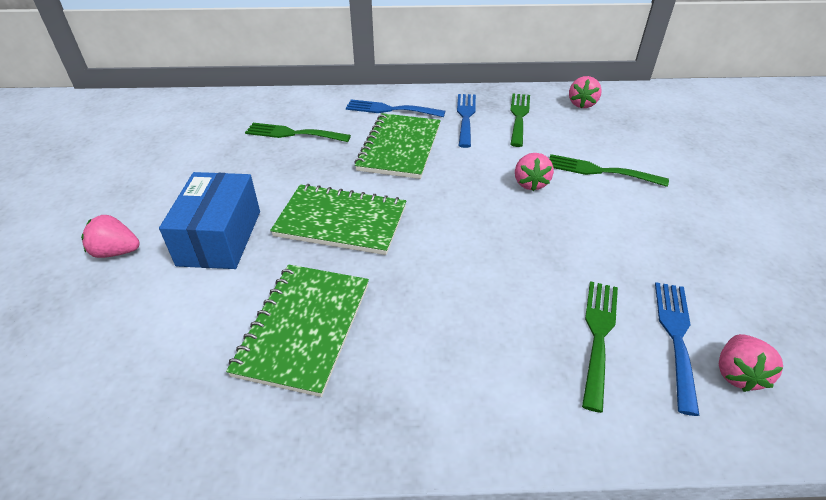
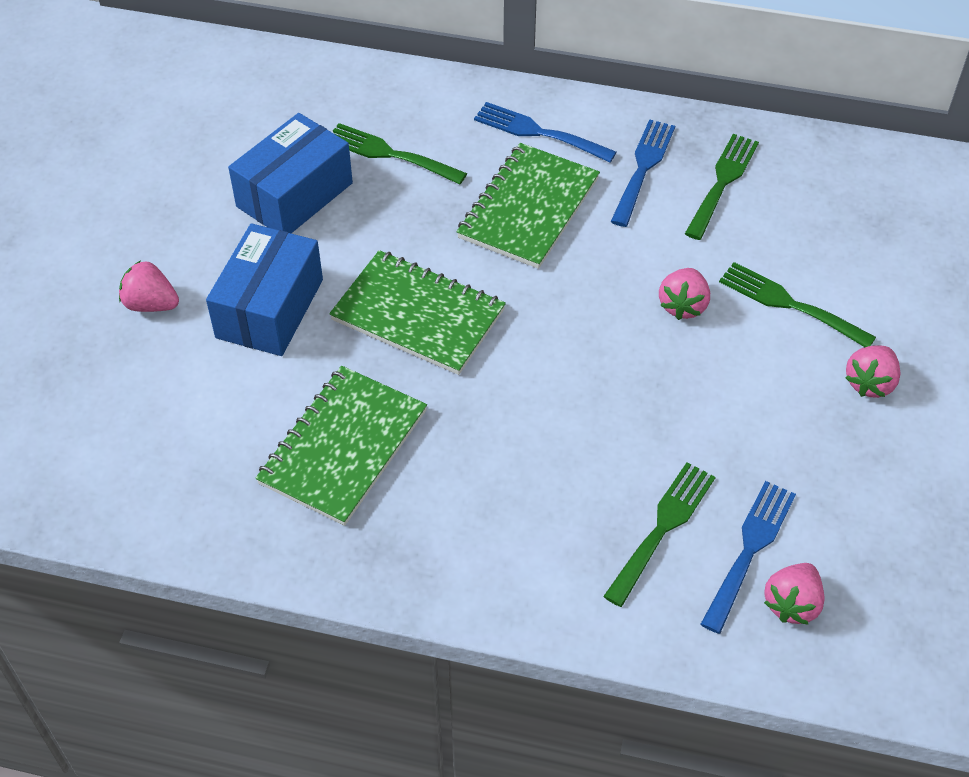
camera: 15 degrees right, 10 degrees up
(228, 165) = (294, 195): none -> blue box
(582, 104) = (831, 175): pink strawberry -> pink strawberry (870, 383)

